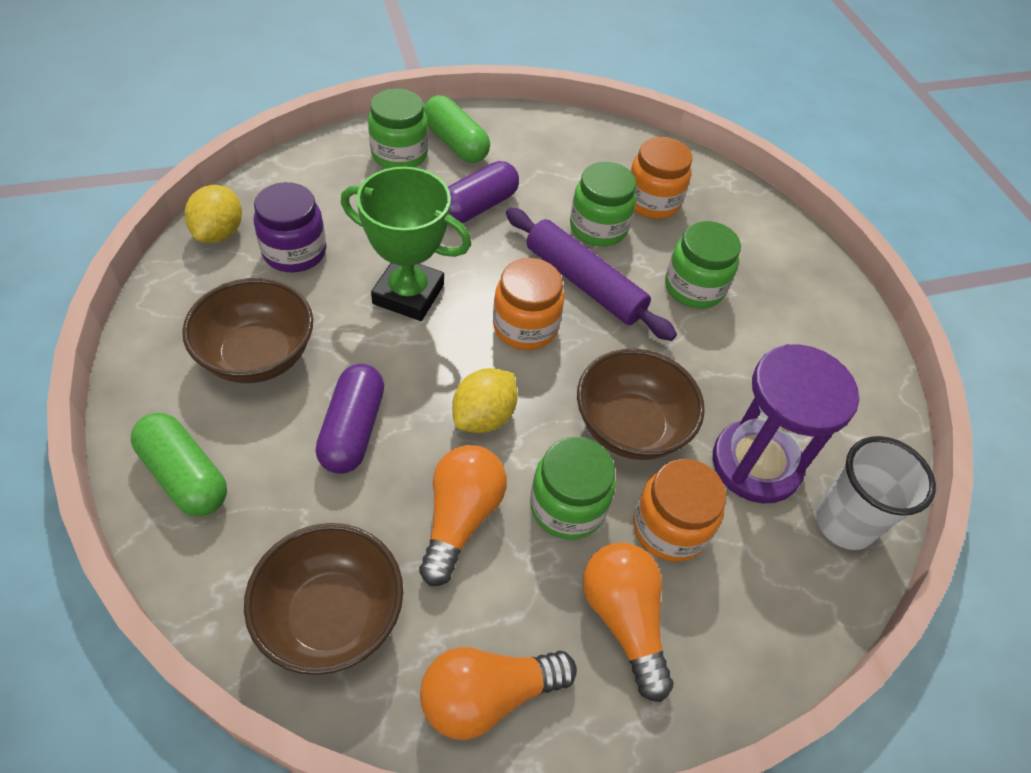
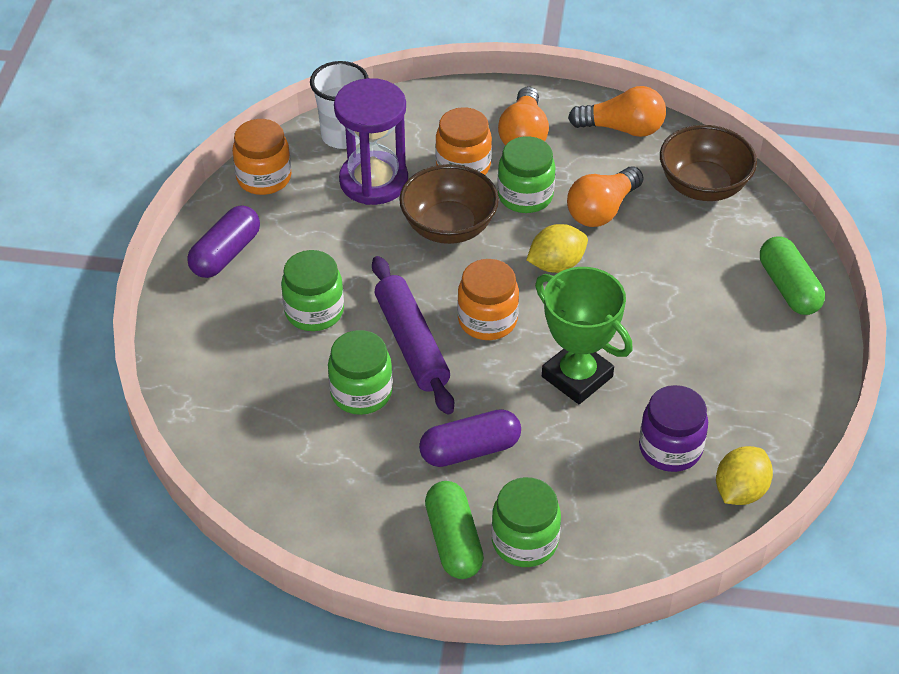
camera: 150 degrees left, 5 degrees down
(258, 356) = (722, 358): brown bowl -> none
(353, 429) = (659, 283): purple capsule -> purple capsule (226, 254)
(652, 202) = (285, 406): orange jar -> orange jar (264, 178)

